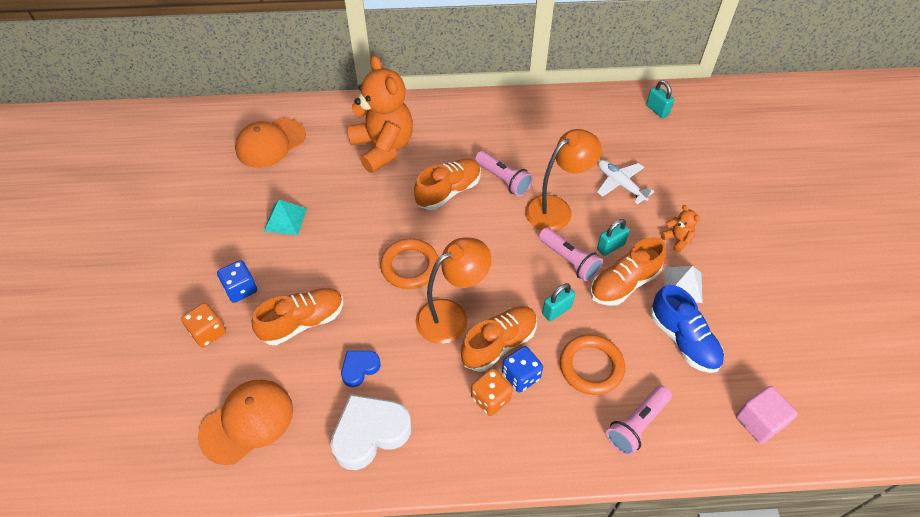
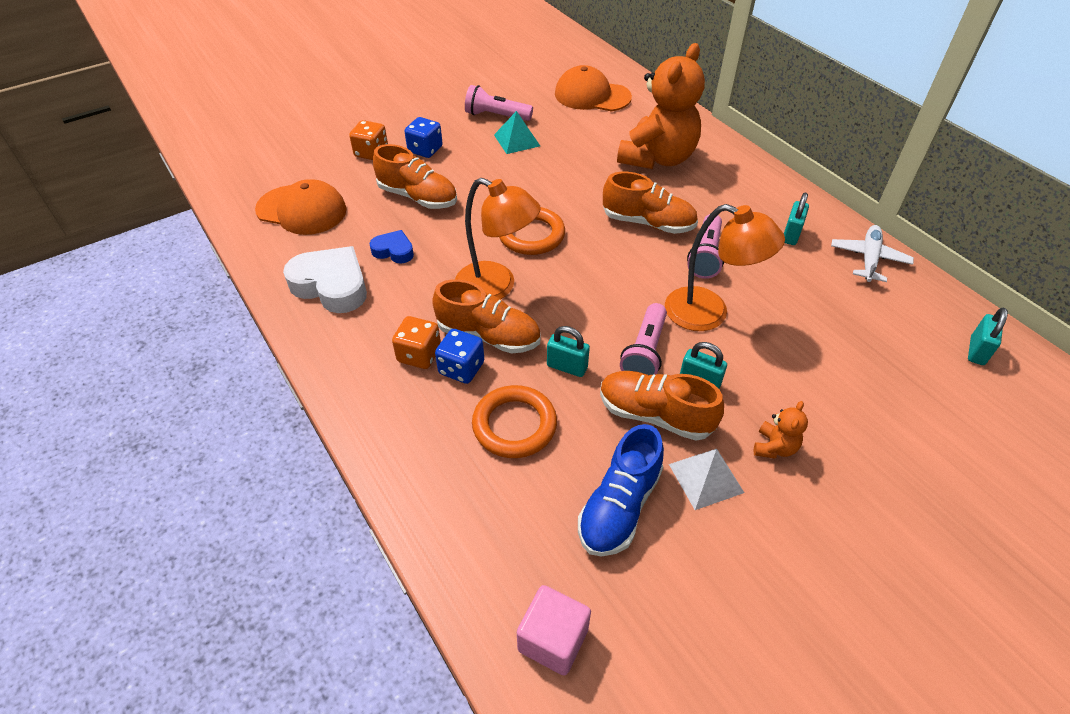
camera: 60 degrees right, 5 degrees down
(514, 127) = (791, 235): none -> turquoise padlock
(620, 184) = (806, 358): white plane -> white plane (868, 259)
(637, 425) = (464, 497): pink flashlight -> pink flashlight (496, 116)

